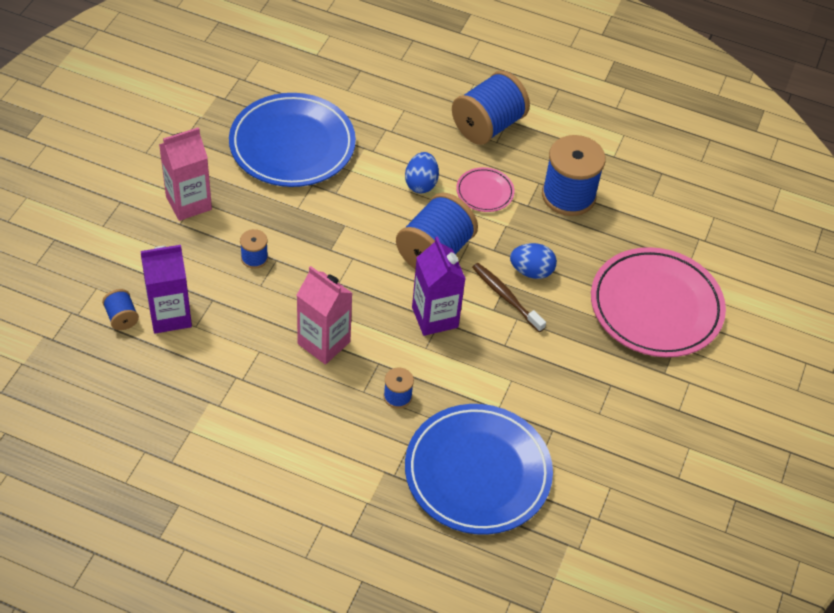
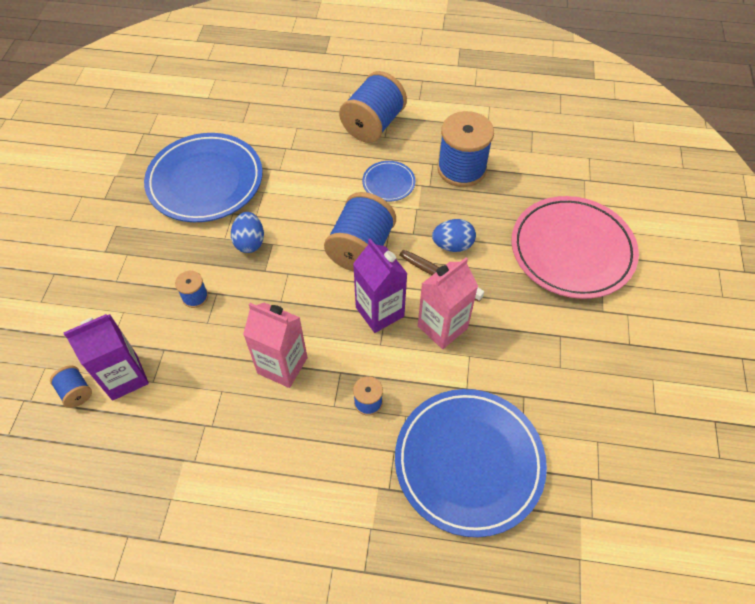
camera: 10 degrees left, 5 degrees up
(188, 203) = (120, 259): pink carton -> pink carton (442, 327)
(421, 184) = (330, 189): blue egg -> blue egg (250, 242)
(485, 192) = (388, 183): pink plate -> blue plate

